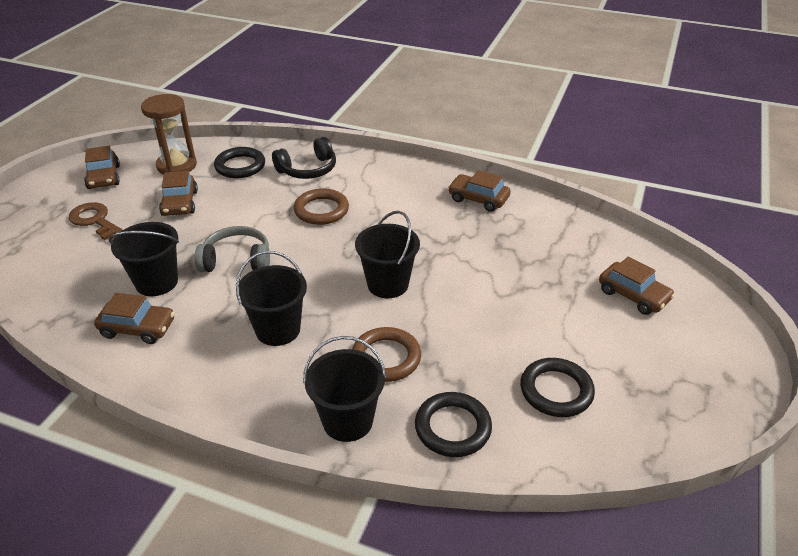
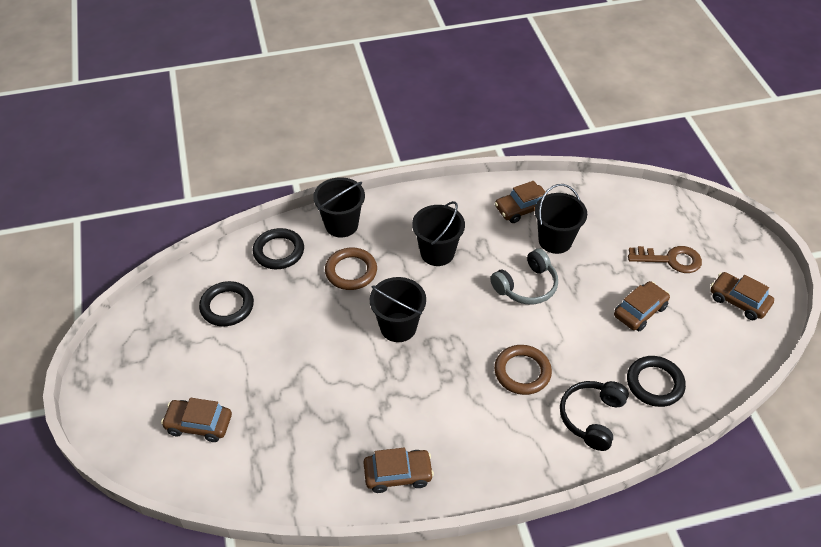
camera: 145 degrees right, 10 degrees up
(177, 165) = (706, 350): brown hourglass -> none
(180, 203) = (640, 311): brown car -> brown car turned 90 degrees clockwise

